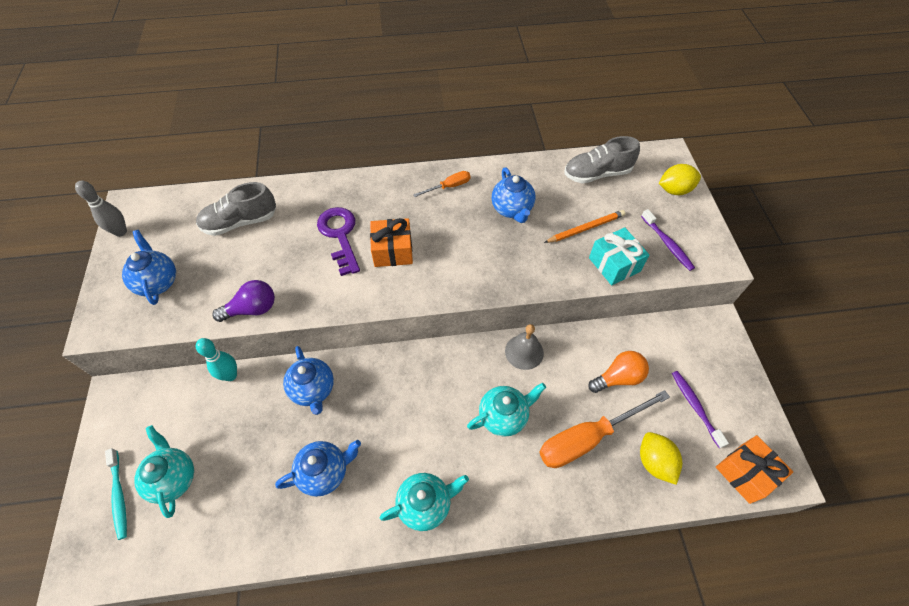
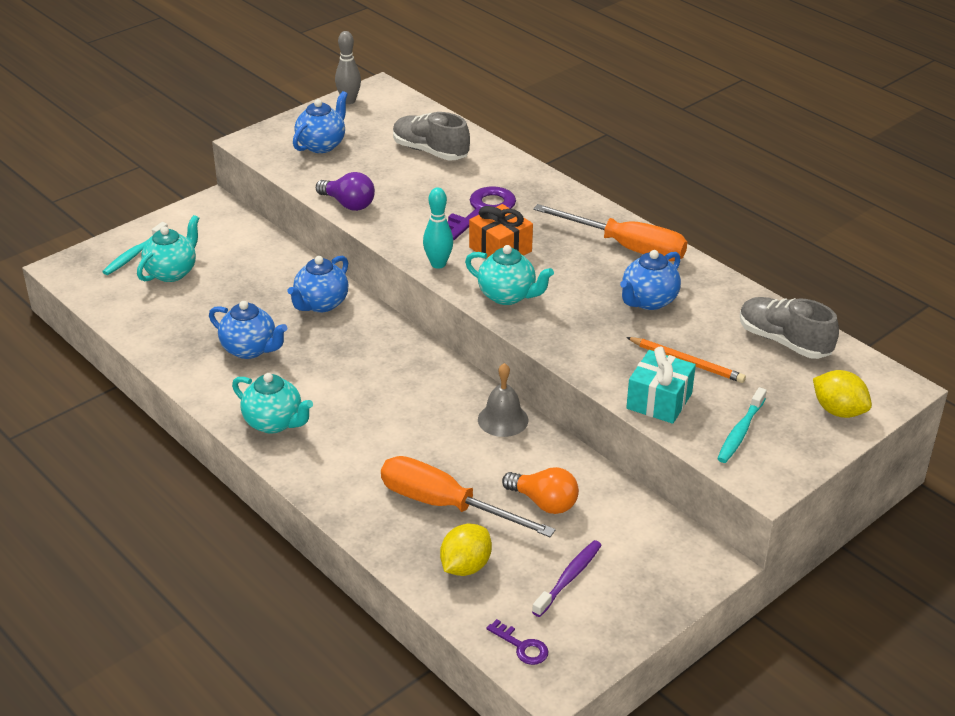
camera: 55 degrees right, 20 degrees down
(230, 375) = (288, 251): turquoise bowling pin -> turquoise bowling pin (438, 264)
(449, 187) = (626, 247): orange screwdriver -> orange screwdriver, size x2.01
(503, 416) = (412, 435): turquoise teapot -> turquoise teapot (507, 296)
(667, 243) = (740, 431): purple toothbrush -> turquoise toothbrush
(745, 473) = (522, 646): orange gift -> purple key

